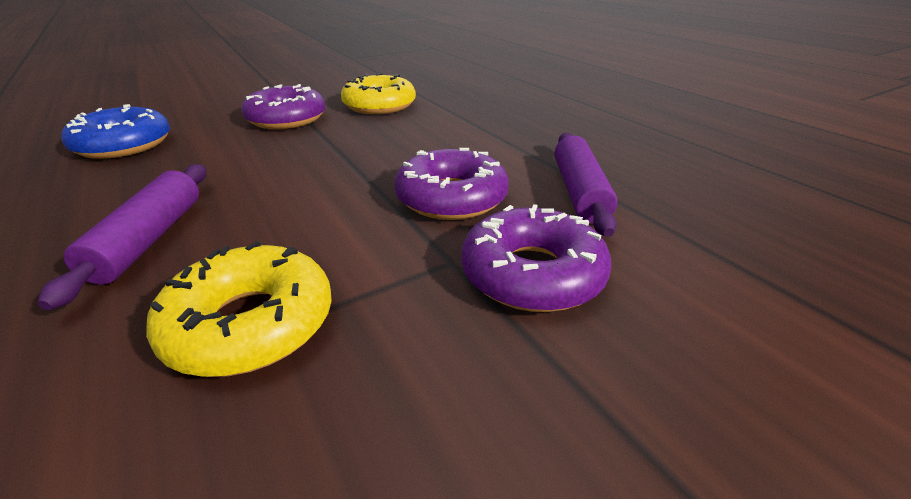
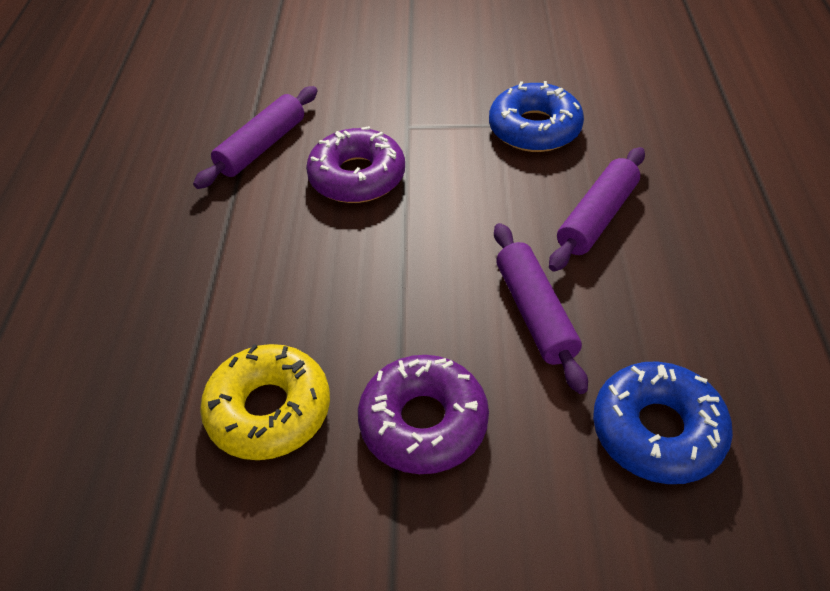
camera: 145 degrees left, 15 degrees up
(220, 166) = (535, 313): none -> purple rolling pin
(251, 324) = (534, 129): yellow donut -> blue donut
(532, 274) = (372, 103): purple donut -> none

